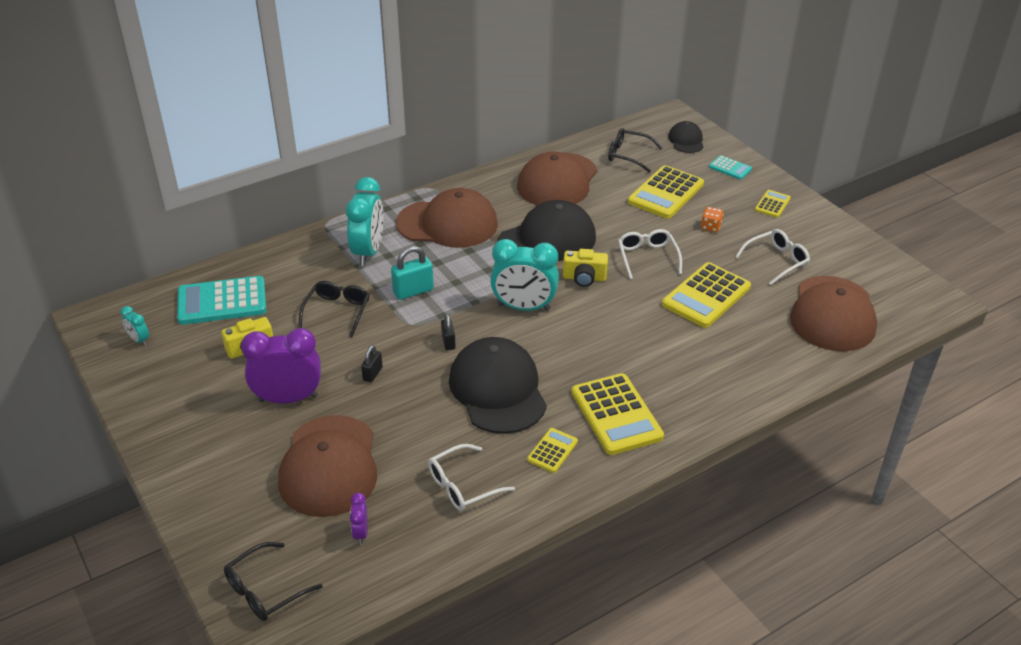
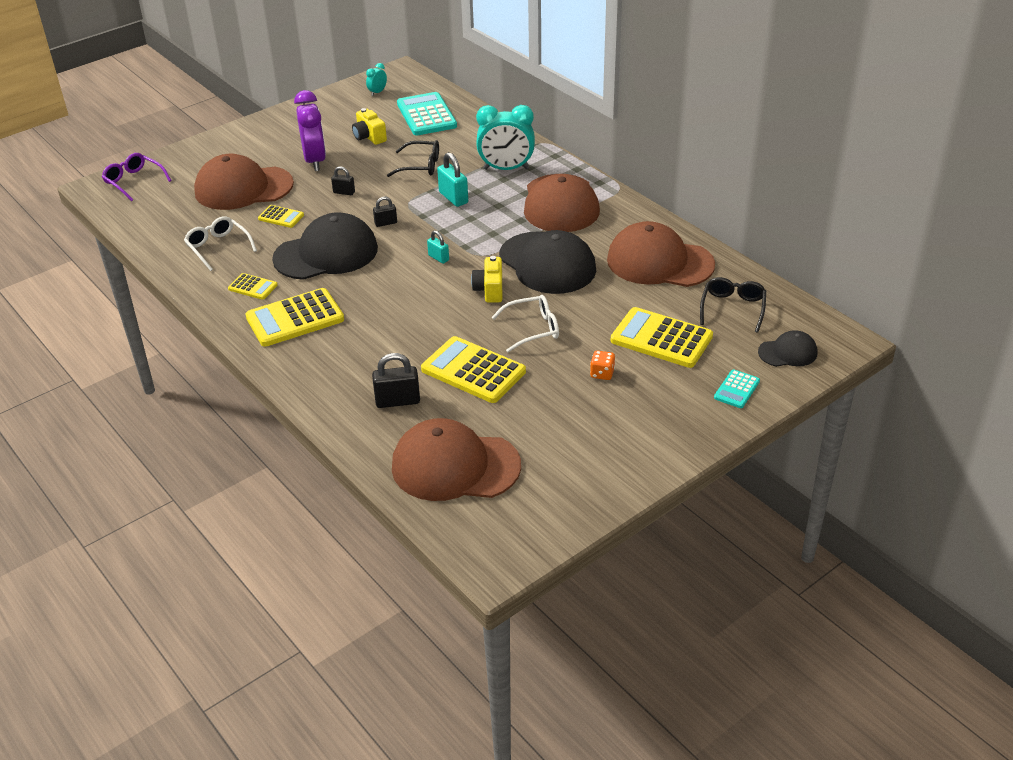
camera: 85 degrees right, 0 degrees up
(265, 590) = (134, 181): black glasses -> purple glasses
(360, 533) = (177, 210): purple clock -> none
(524, 307) = (438, 258): turquoise clock -> turquoise padlock
(749, 344) = (397, 401): none -> black padlock
(772, 204) = (666, 424): yellow calculator -> yellow calculator (281, 217)
(776, 261) = (547, 425): white glasses -> none

